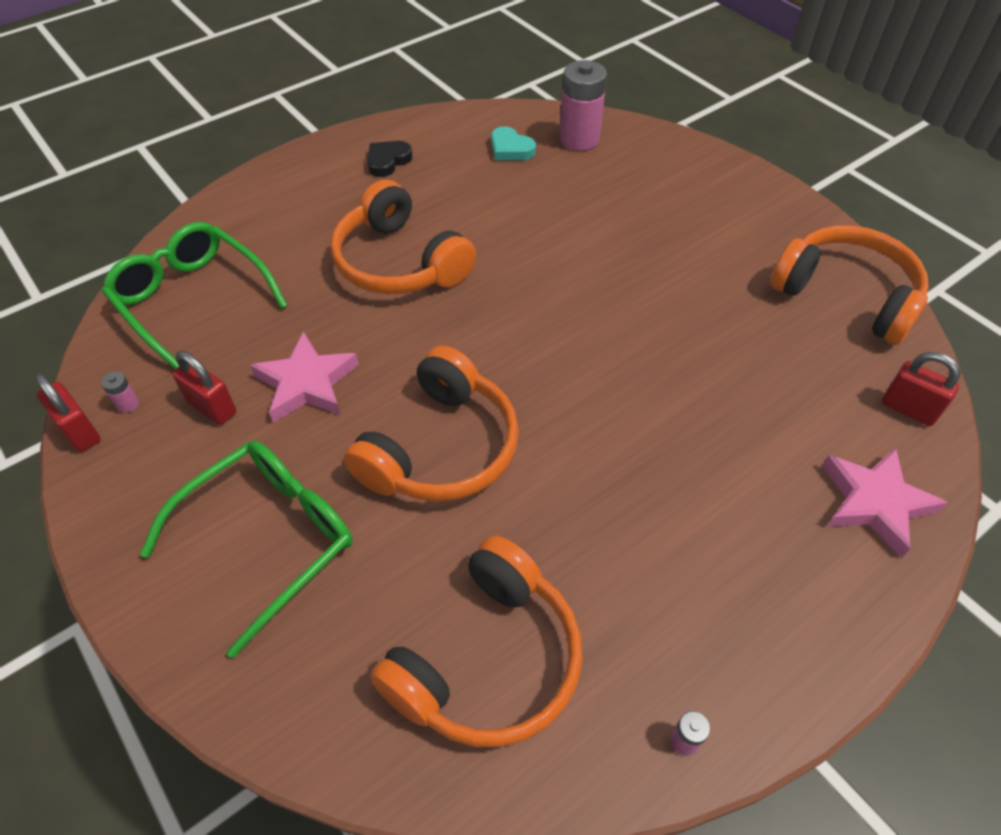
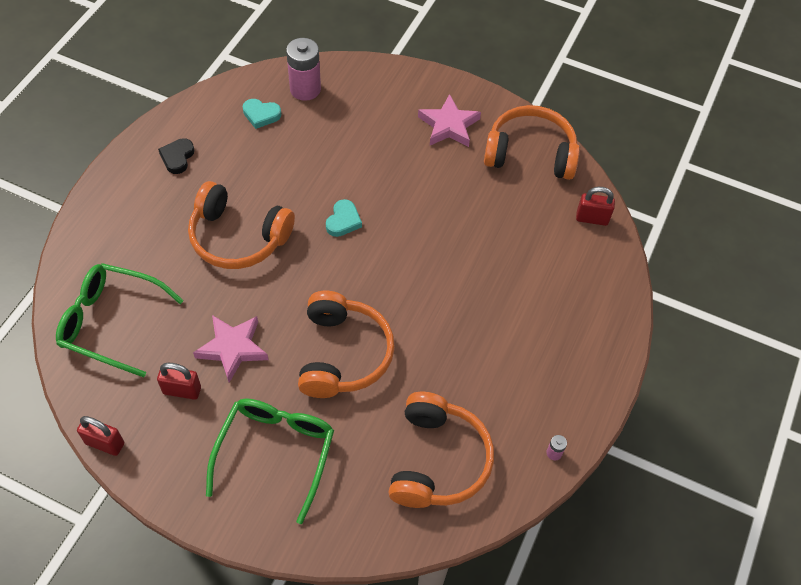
camera: 30 degrees left, 5 degrees up
(128, 404) = (123, 412): pink battery -> none
(540, 289) = (343, 221): none -> turquoise heart
(874, 503) = (595, 284): pink star -> pink star (448, 125)

